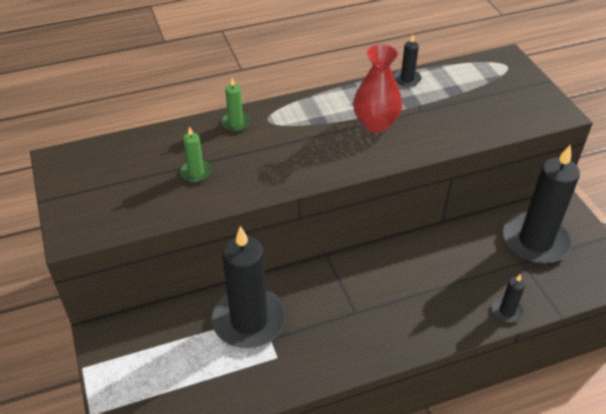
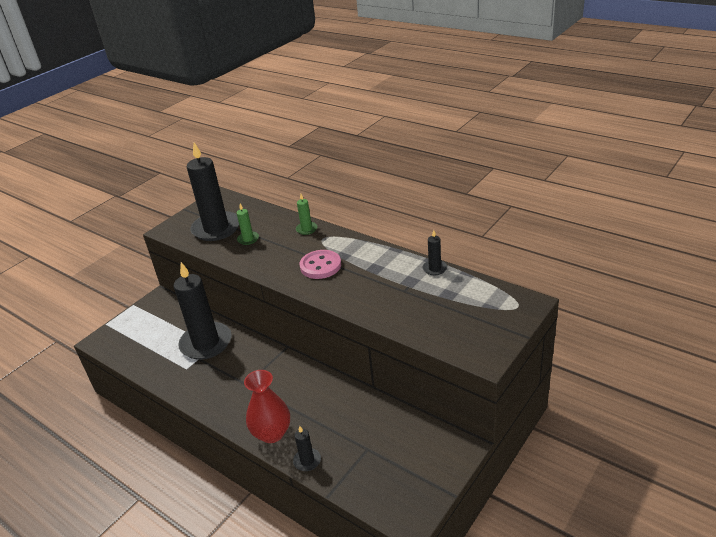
camera: 60 degrees right, 10 degrees down
(319, 142) = (320, 266): none -> pink button
(375, 124) = (365, 278): red vase -> red vase (272, 433)
(535, 241) = (399, 447): black candle -> black candle (216, 228)

